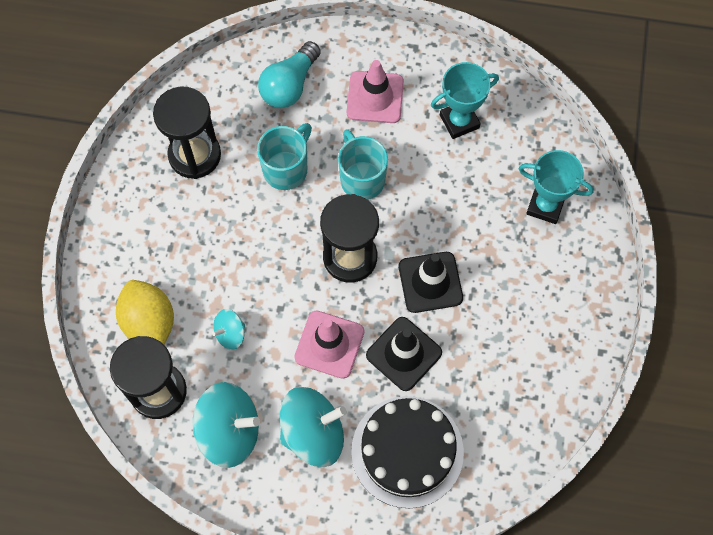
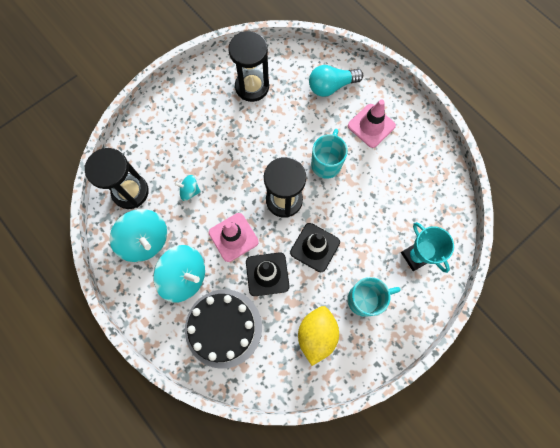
camera: 40 degrees right, 5 degrees up
(149, 322) = (157, 154): yellow lemon -> yellow lemon (316, 334)
(286, 169) = (292, 128): turquoise mug -> turquoise mug (365, 299)
(459, 121) = (406, 173): turquoise trophy -> none

